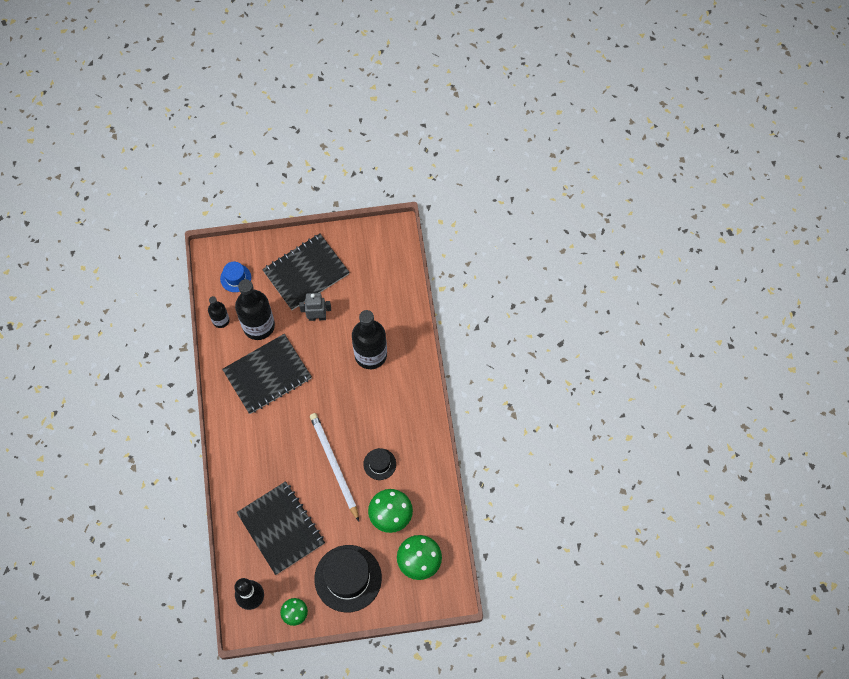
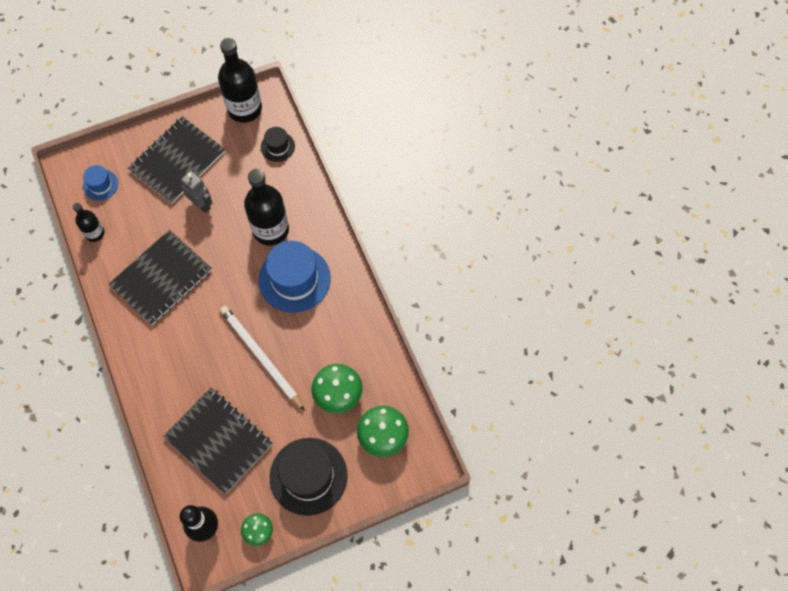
camera: 15 degrees left, 0 degrees up
(258, 326) = (139, 229): black bottle -> black bottle (244, 109)
(317, 317) = (201, 204): grey robot -> grey robot turned 60 degrees clockwise
(379, 464) = (311, 343): black hat -> black hat (277, 146)
(380, 404) = (294, 279): none -> blue hat

